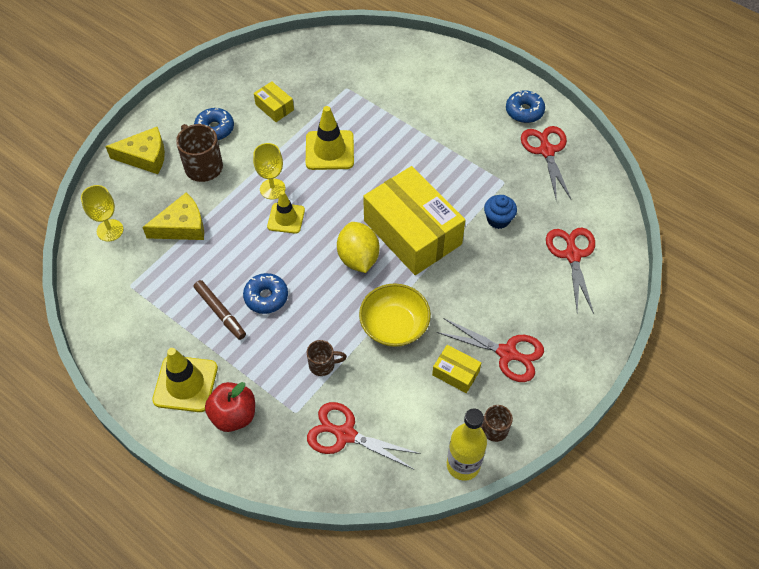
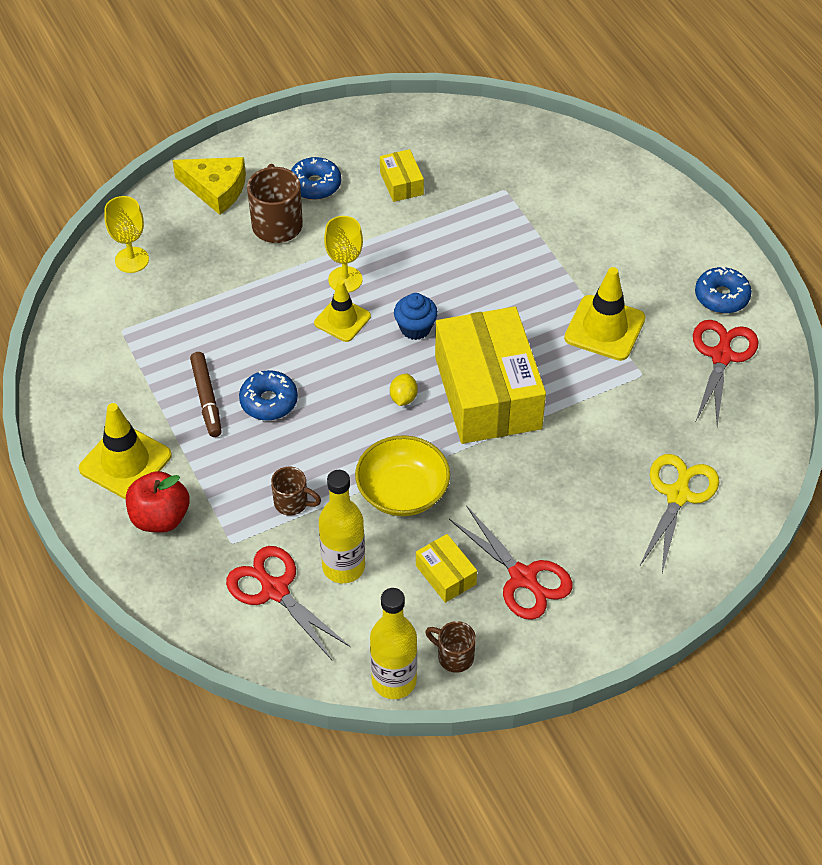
camera: 25 degrees right, 5 degrees down
(182, 226) = (215, 285): yellow cheese -> none
(329, 150) = (440, 258): yellow traffic cone -> yellow traffic cone (604, 328)
(358, 258) = (403, 398): yellow lemon -> yellow lemon, size x0.50
(383, 397) = (343, 567): none -> yellow bottle
(498, 219) = (606, 417): blue cupcake -> blue cupcake (415, 328)
(572, 255) = (678, 495): red scissors -> yellow scissors

